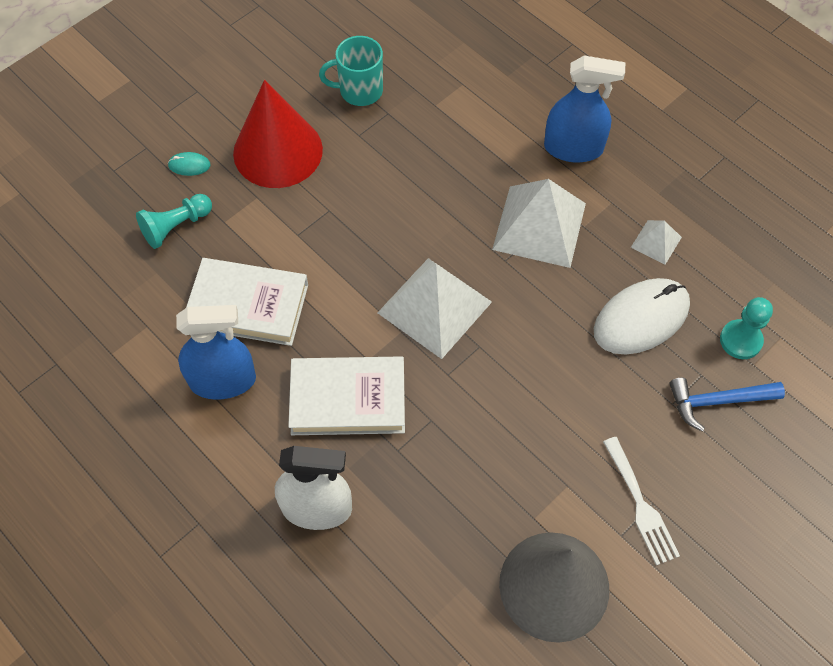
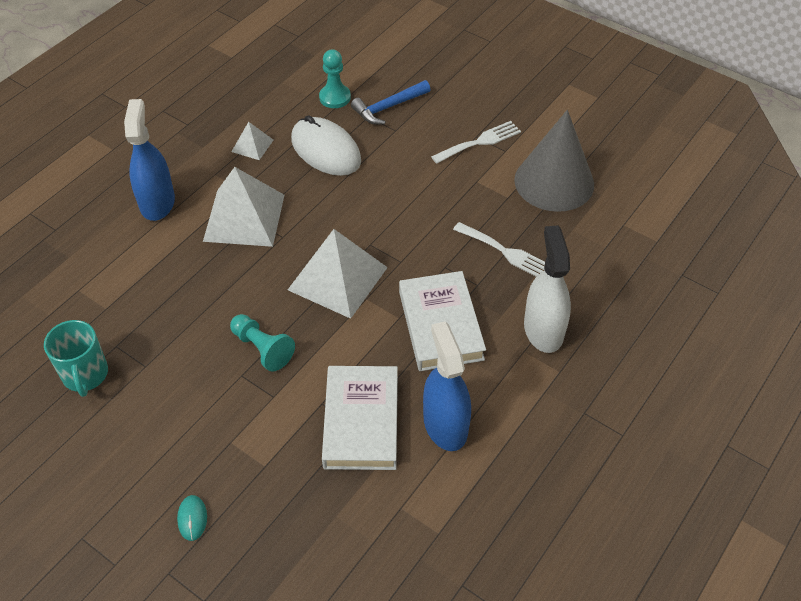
camera: 100 degrees left, 10 degrees down
(176, 227) = (276, 511): turquoise pawn -> turquoise pawn (262, 348)
(278, 151) = (169, 435): red cone -> none
(441, 494) = (506, 252): none -> white fork
(717, 401) = (388, 107): blue hammer -> blue hammer turned 75 degrees clockwise

